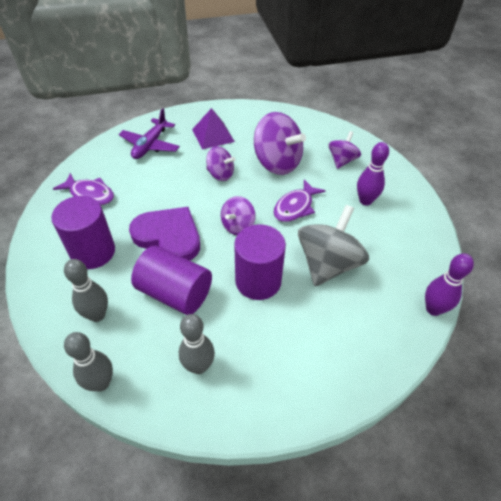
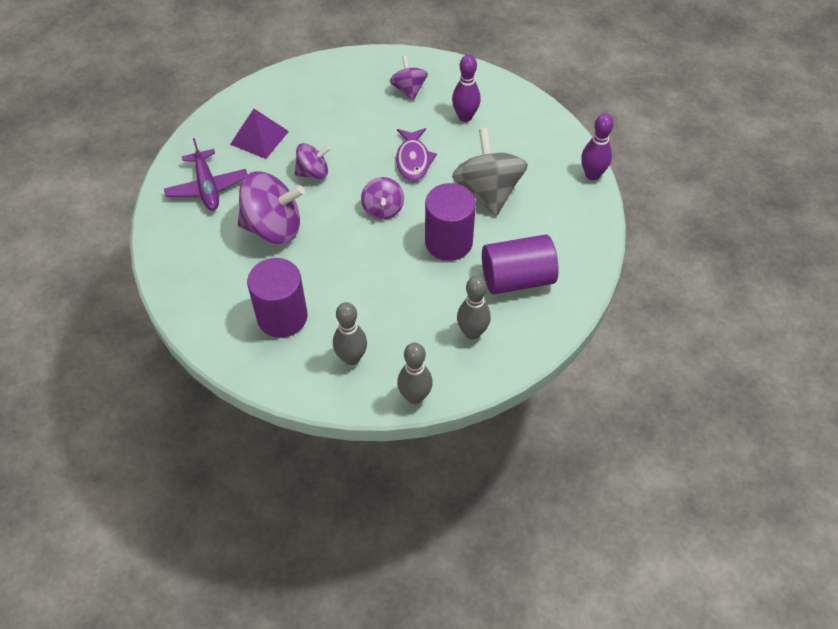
camera: 40 degrees left, 5 degrees up
(90, 194) = (210, 272): purple fish -> none
(168, 236) = (333, 258): purple heart -> none
(175, 293) = (394, 297): purple cylinder -> purple cylinder (517, 278)
(277, 163) = (353, 128): purple spinning top -> purple spinning top (273, 227)

